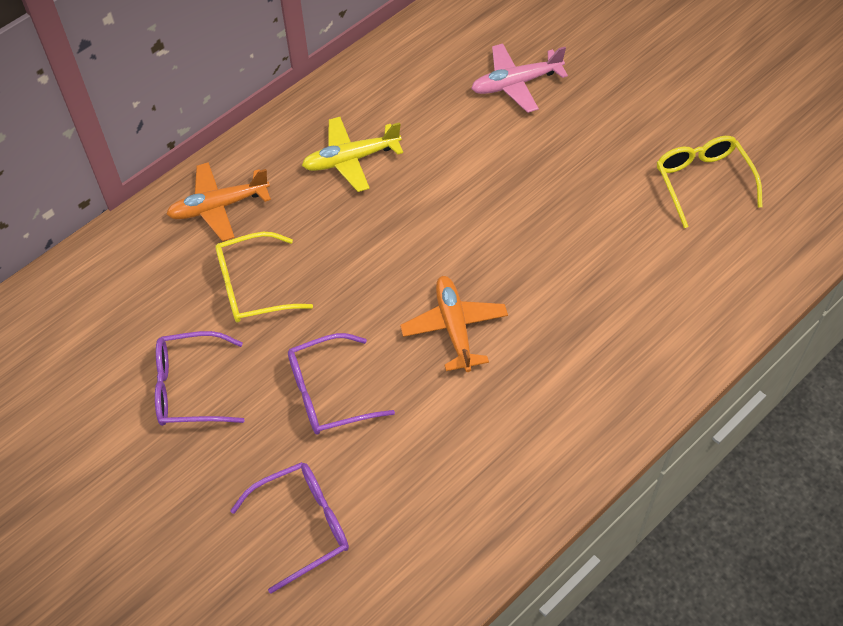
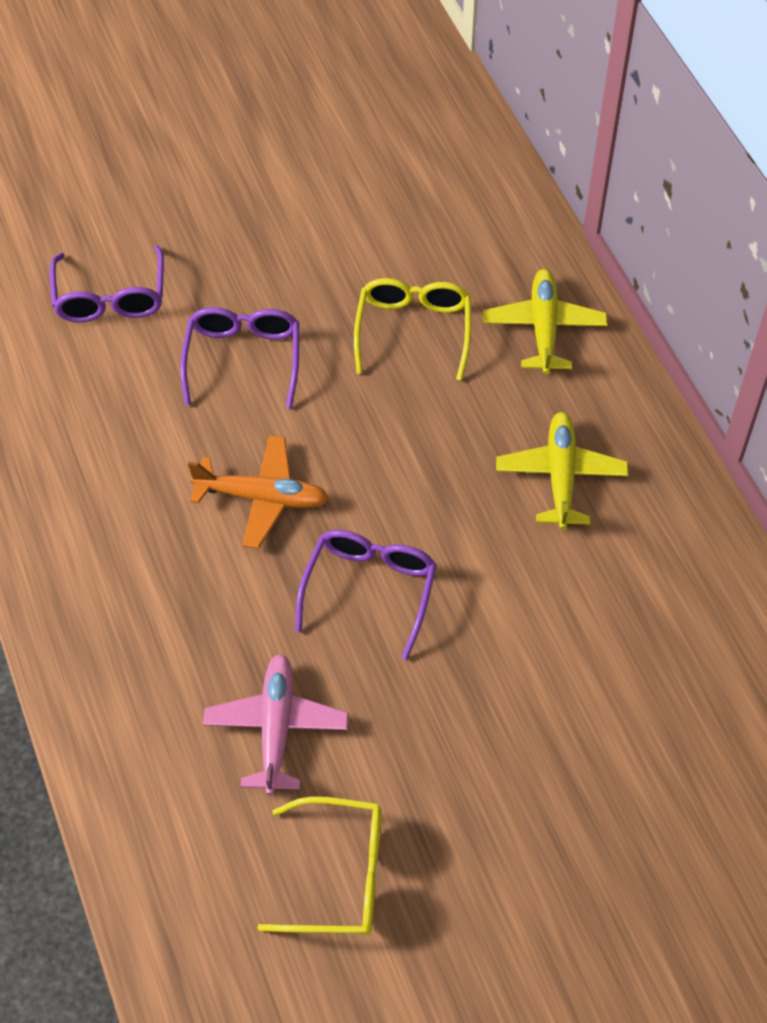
camera: 110 degrees right, 0 degrees up
(189, 388) = (314, 248): purple glasses -> purple glasses (370, 589)
(218, 206) = (544, 328): orange plane -> yellow plane
(515, 83) = (618, 712): pink plane -> pink plane (276, 727)

